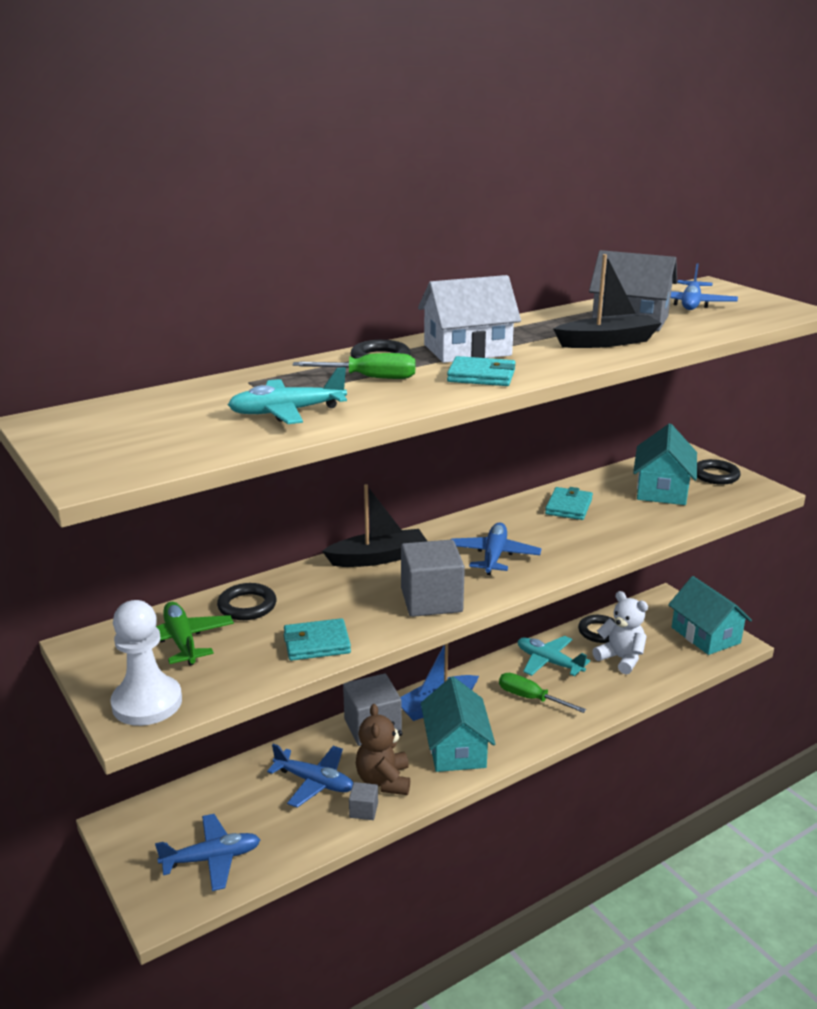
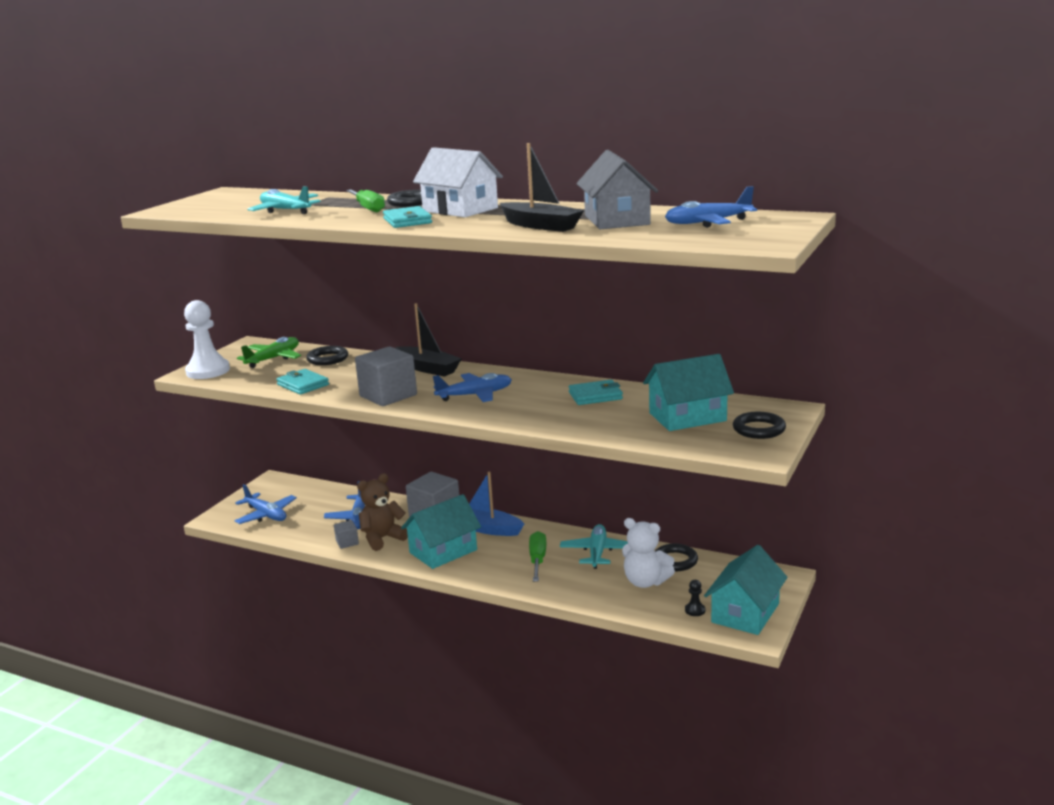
camera: 60 degrees right, 5 degrees down
(621, 659) = (645, 582): white teddy bear -> white teddy bear turned 105 degrees clockwise
(684, 654) = (695, 610): none -> black pawn

